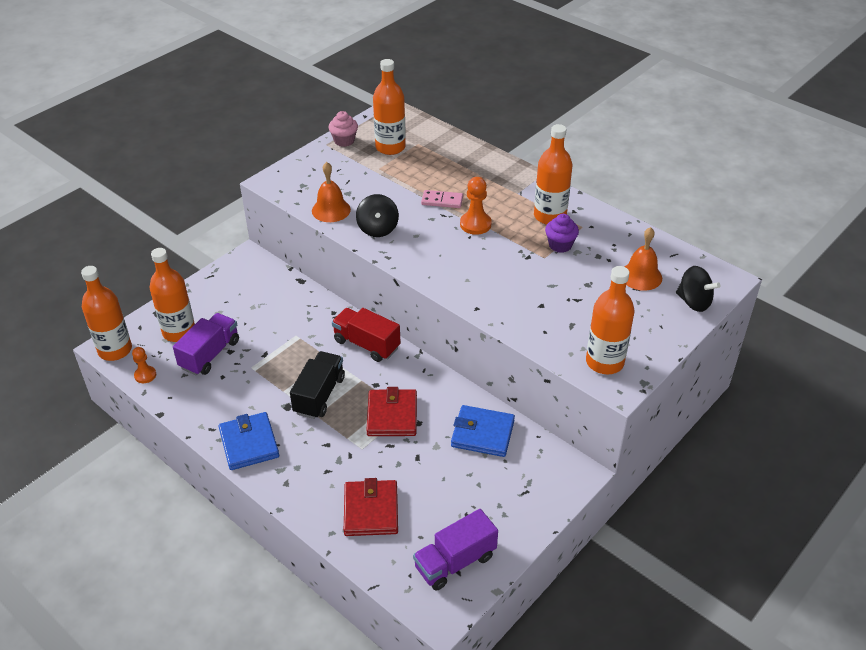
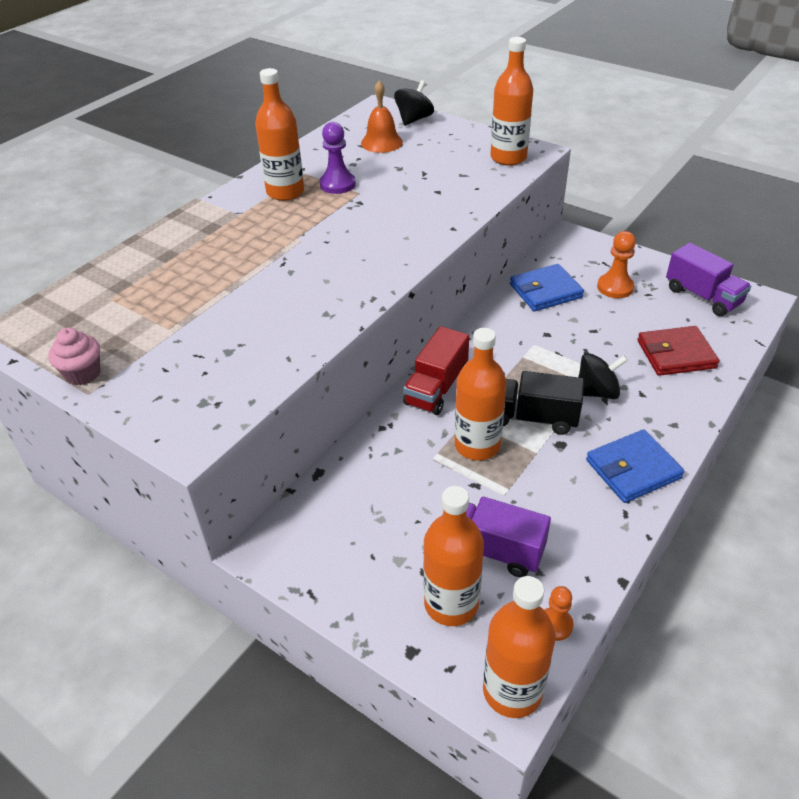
camera: 95 degrees left, 0 degrees up
(331, 210) = (270, 362): orange bell -> none
(378, 229) = (314, 313): black spinning top -> black spinning top (597, 392)
(390, 147) = (114, 323): orange bottle -> orange bottle (477, 445)
(392, 415) = (543, 354): red wallet -> none
(442, 201) = (253, 266): pink domino -> none
(475, 224) = (302, 238): orange pawn -> orange pawn (615, 287)
(482, 433) = (545, 291): blue wallet -> blue wallet turned 60 degrees clockwise
(560, 245) = (337, 184): purple cupcake -> purple pawn

